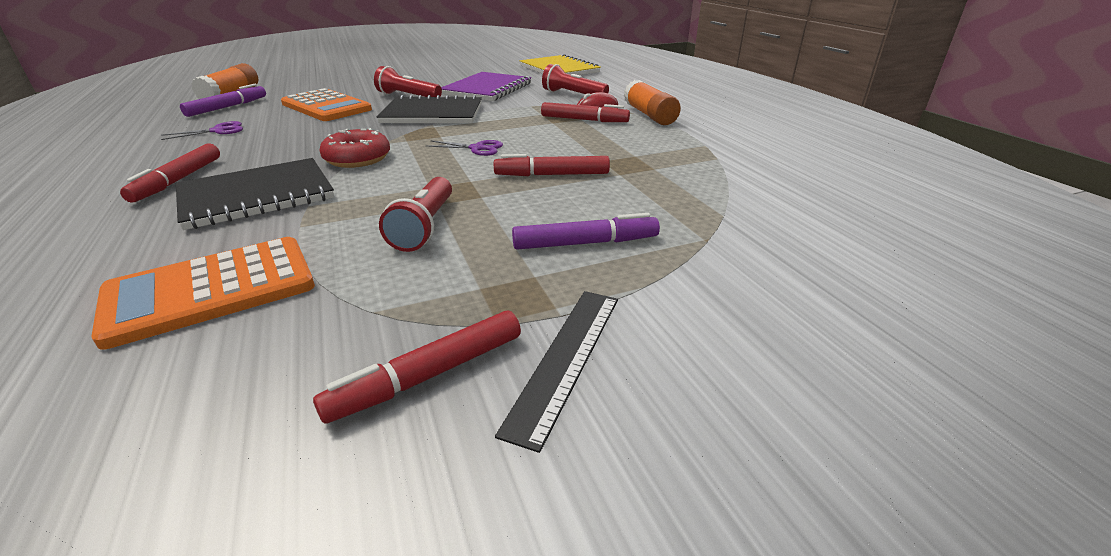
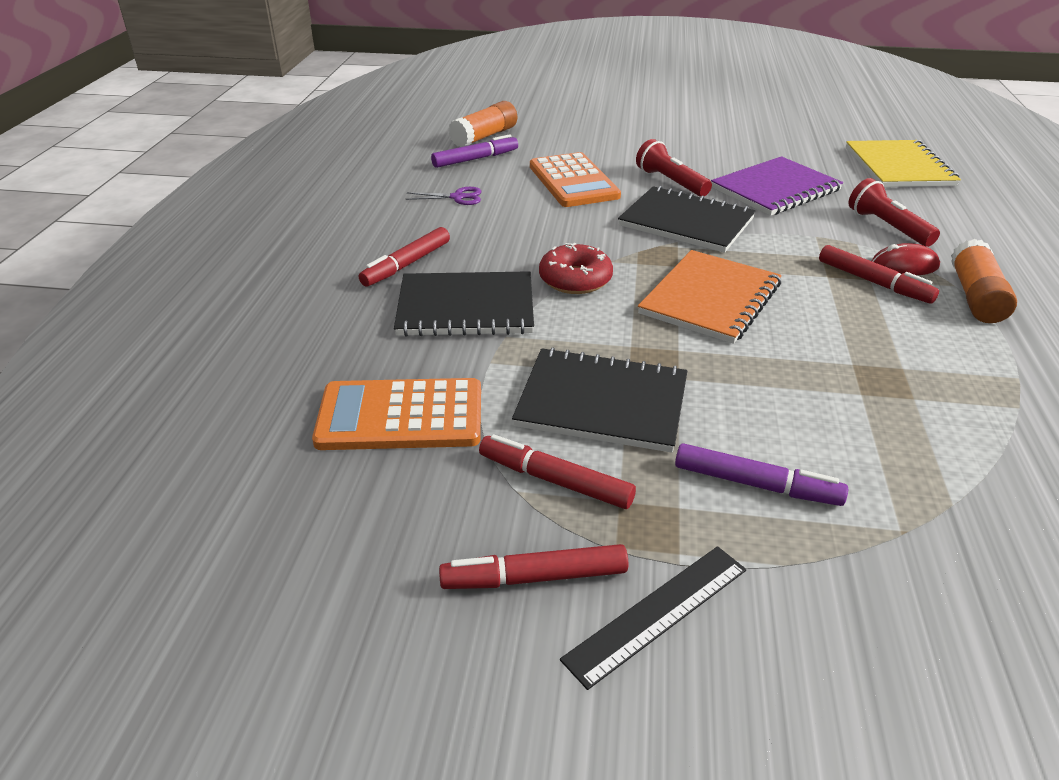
camera: 30 degrees right, 5 degrees up
(424, 227) = (602, 402): red flashlight -> black notebook
(477, 148) = (710, 299): purple scissors -> orange notebook
(552, 175) = (777, 369): red marker -> red marker (556, 481)

